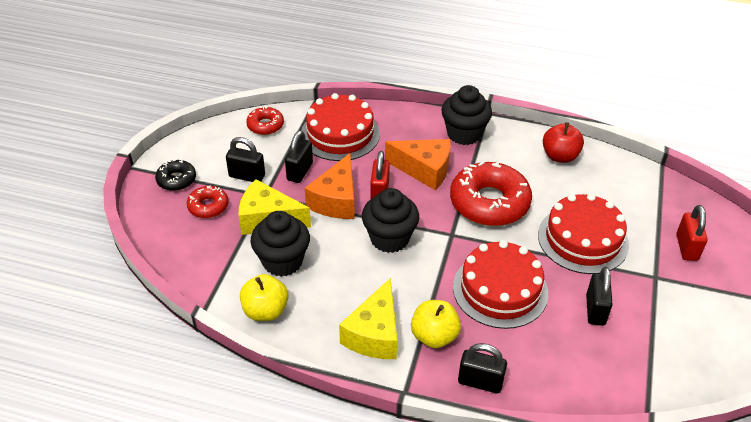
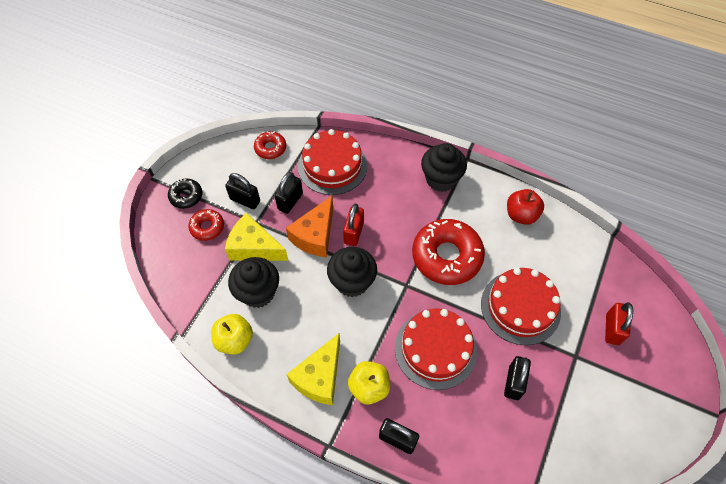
camera: 10 degrees right, 15 degrees up
(424, 170) = (397, 214): orange cheese -> none

